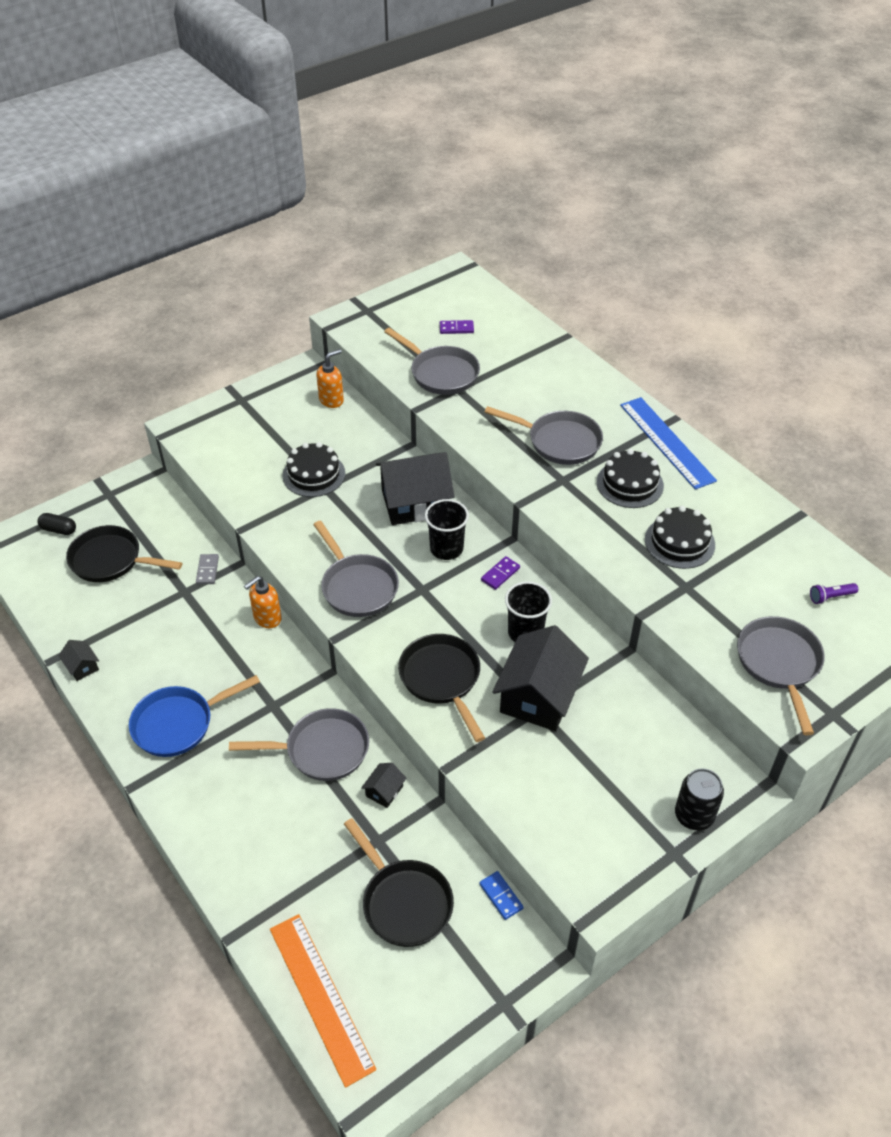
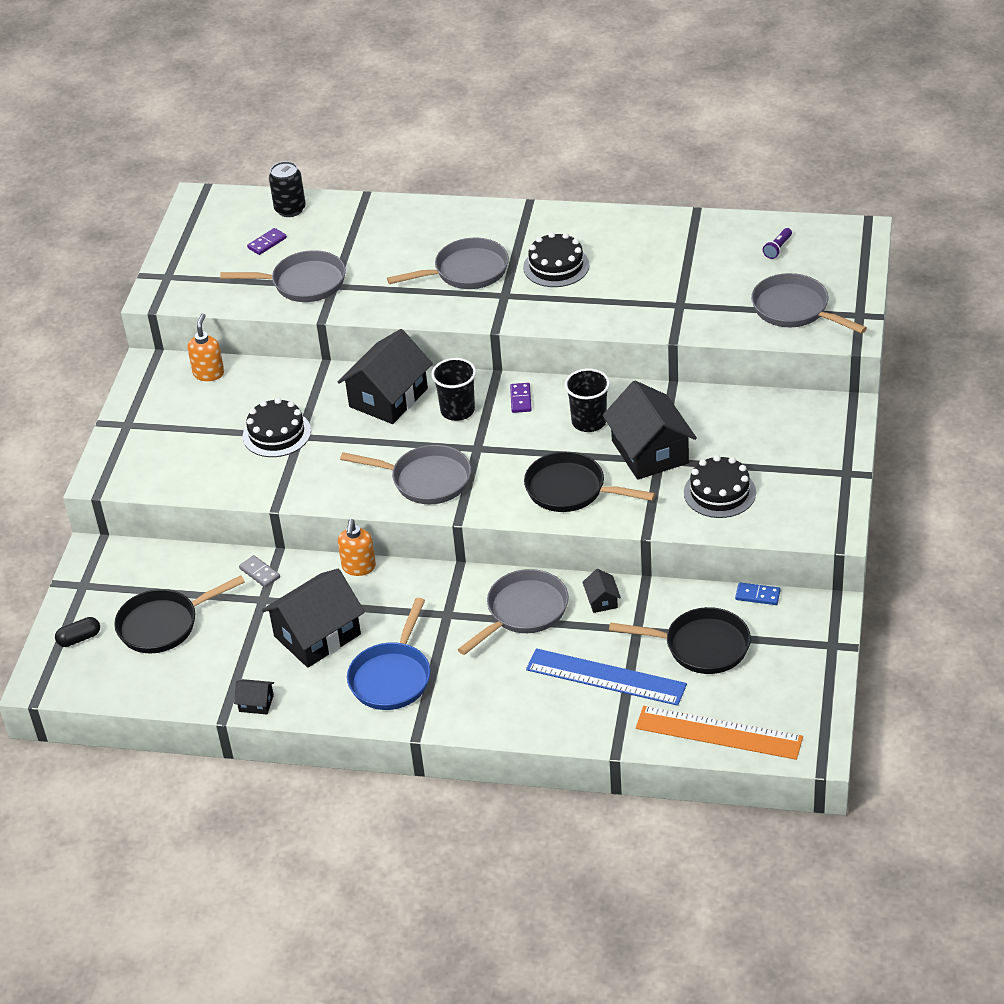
camera: 40 degrees left, 5 degrees down
(179, 648) = (317, 635): none -> black house
(666, 442) = (545, 222): blue ruler -> blue ruler (606, 677)
(679, 542) = (639, 280): black cake -> black cake (719, 492)
(694, 815) = (833, 445): black can -> black can (290, 209)

